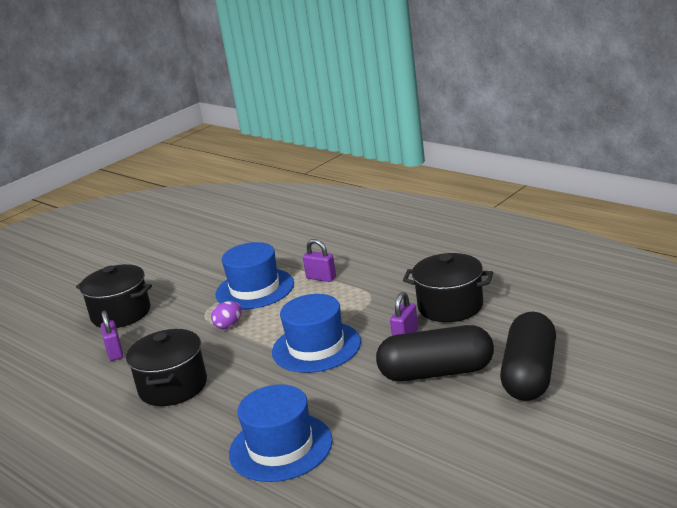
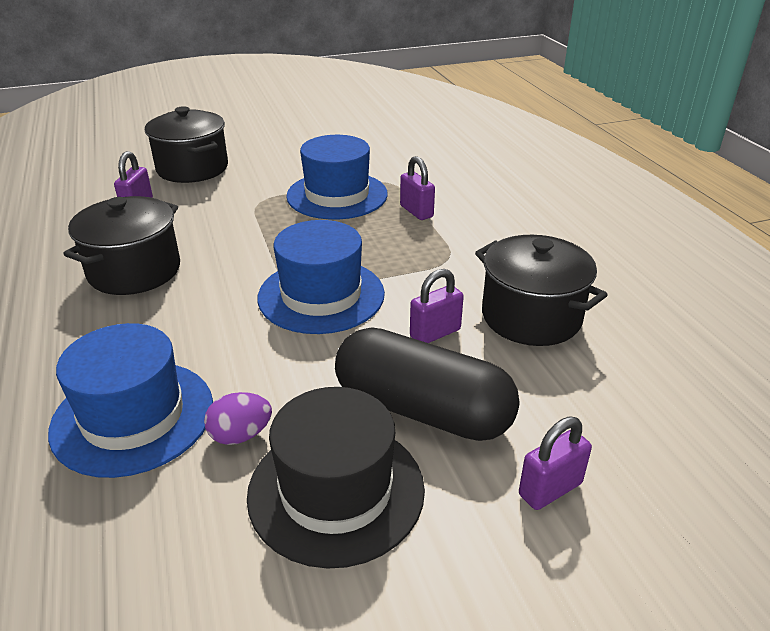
camera: 25 degrees right, 10 degrees up
(229, 325) = (266, 225): purple egg -> purple egg (240, 435)
(430, 422) = (336, 490): none -> black hat
(530, 374) = (550, 489): black capsule -> purple padlock

